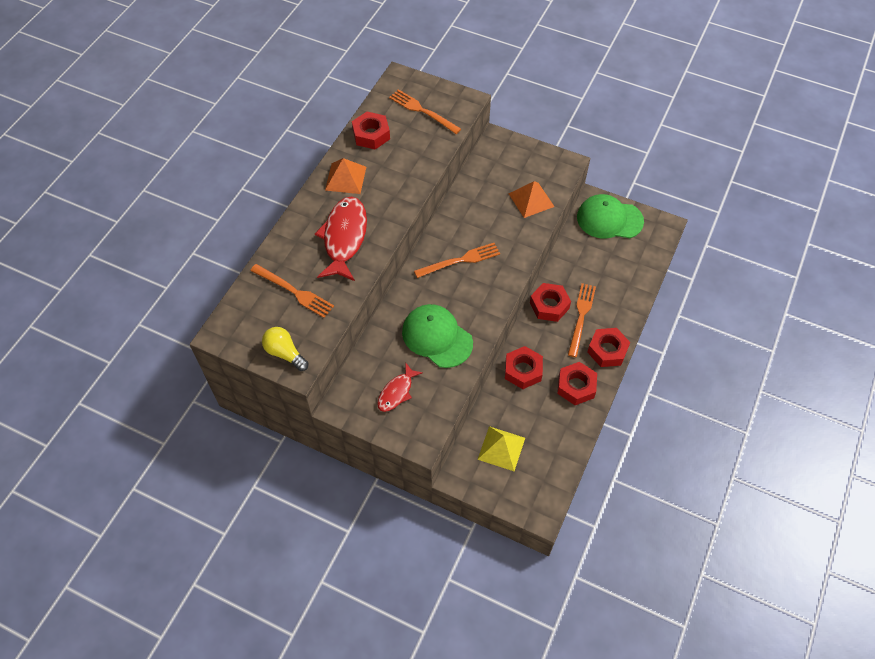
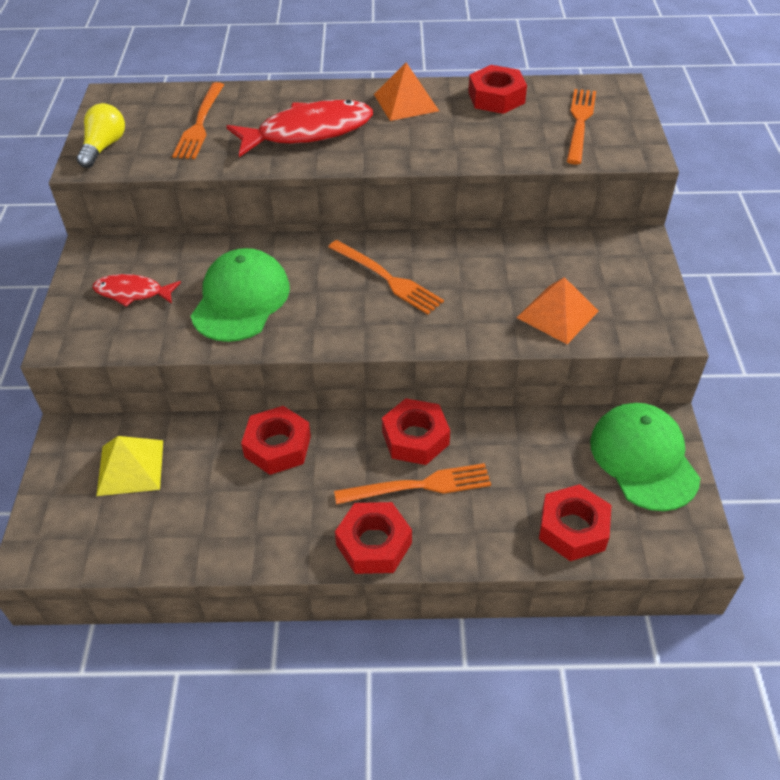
camera: 65 degrees right, 10 degrees down
(576, 386) = (281, 523): red nut -> red nut (573, 528)

